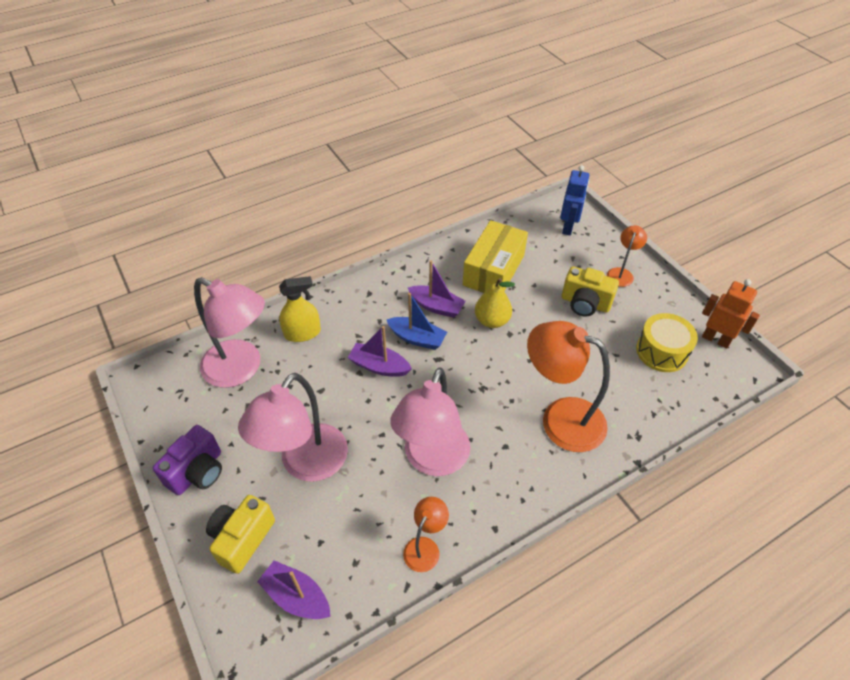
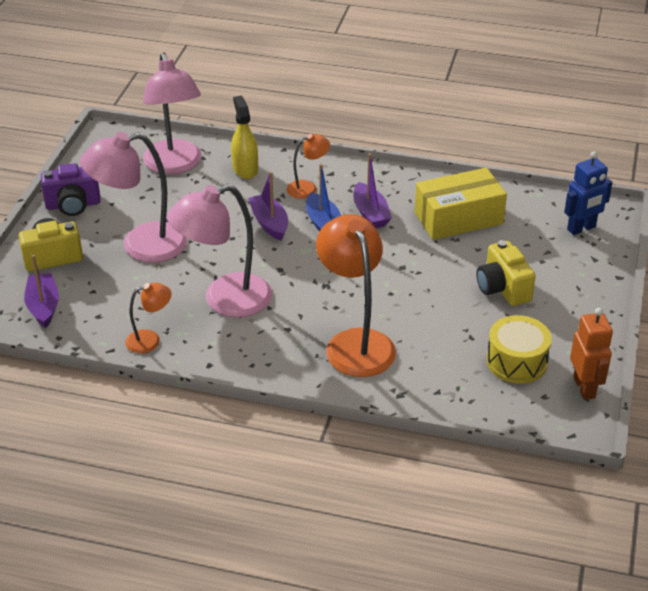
camera: 45 degrees right, 10 degrees down
(302, 333) = (245, 169): yellow spray bottle -> yellow spray bottle turned 135 degrees counterclockwise
(492, 321) = (401, 250): yellow pear -> none
(621, 273) = (575, 289): orange lamp -> orange lamp (308, 188)

